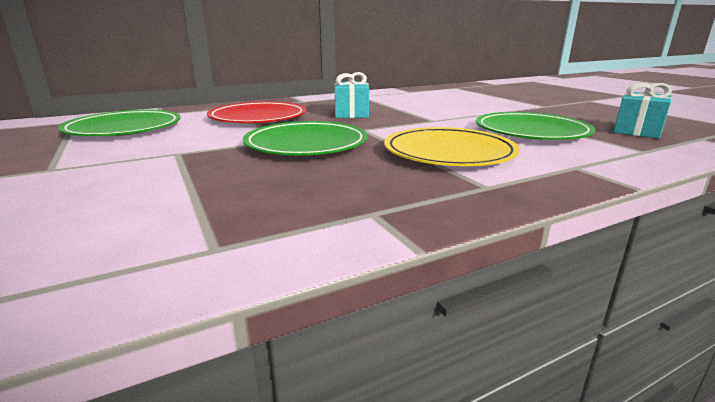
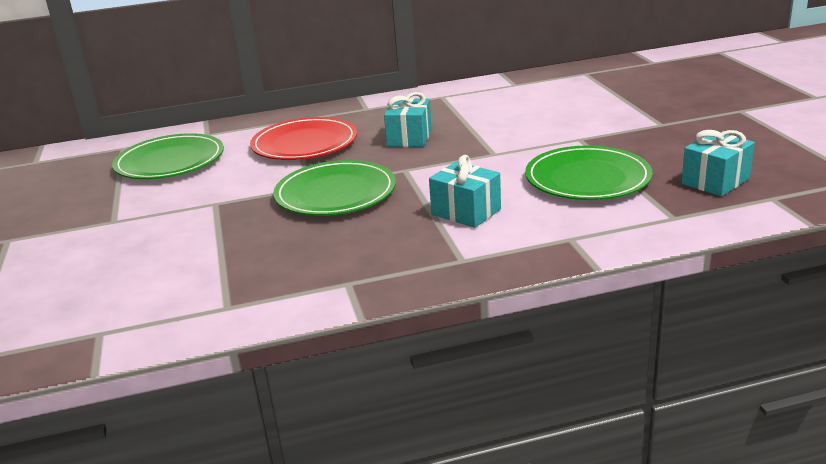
camera: 15 degrees right, 5 degrees up
(449, 152) = (466, 212): yellow plate -> turquoise gift

